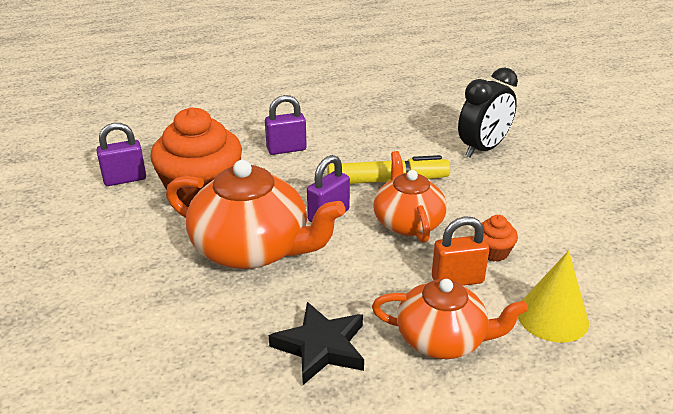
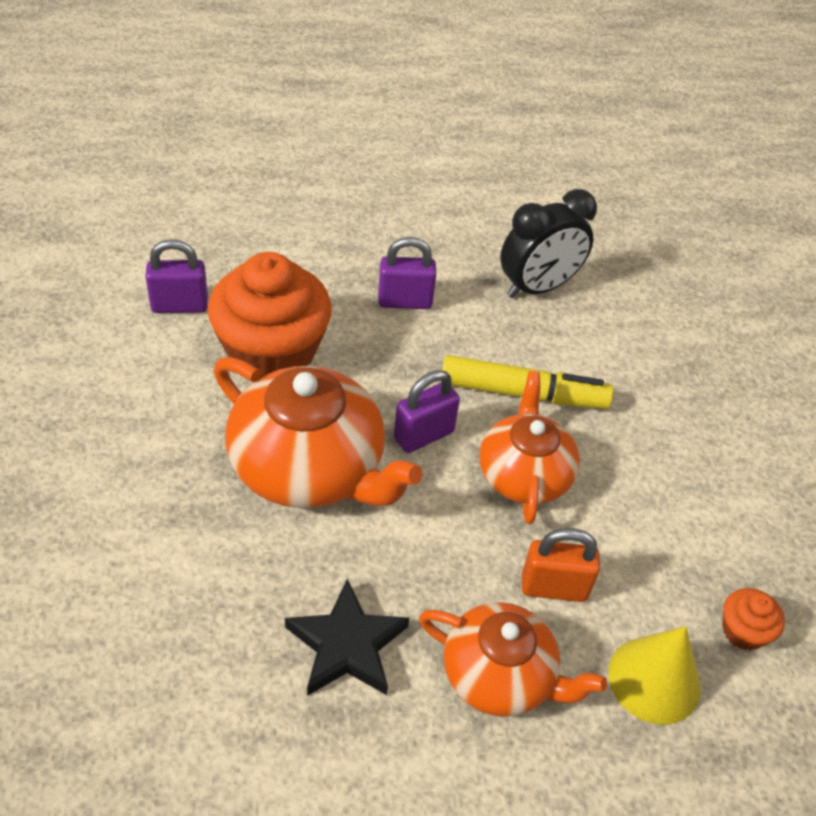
camera: 10 degrees right, 15 degrees up
(483, 149) = (678, 366): black clock -> black clock (538, 287)
(493, 252) = (619, 554): orange cupcake -> orange cupcake (743, 631)

